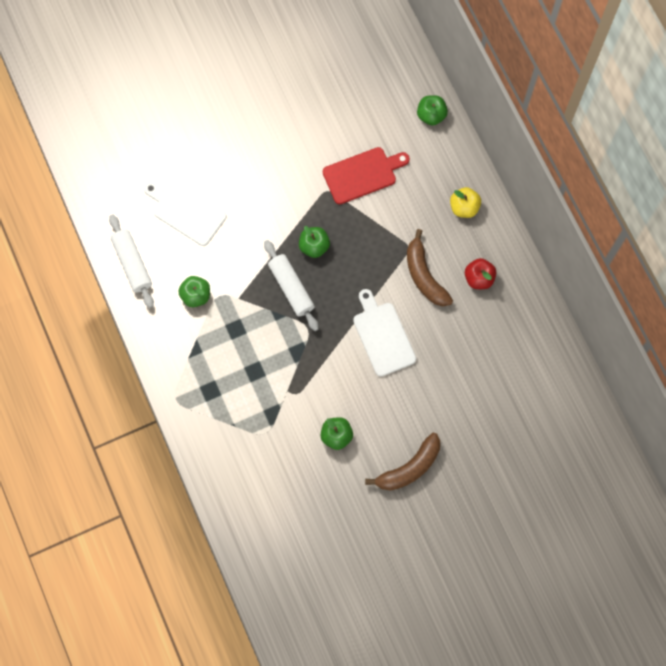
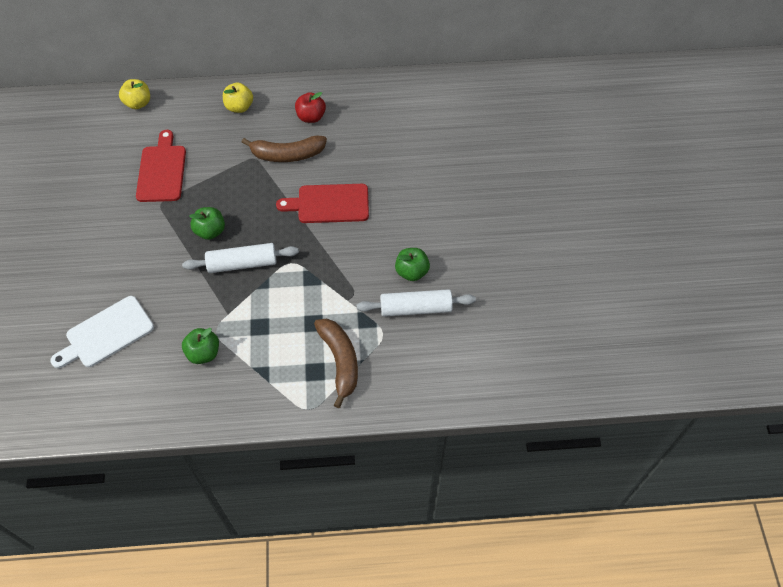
camera: 70 degrees left, 15 degrees down
(132, 264) = (133, 406): white rolling pin -> white rolling pin (415, 308)
(382, 336) = (329, 204): white cutting board -> red cutting board
(409, 468) = (467, 222): brown banana -> brown banana (340, 361)
(431, 115) = (138, 103): green apple -> yellow apple

